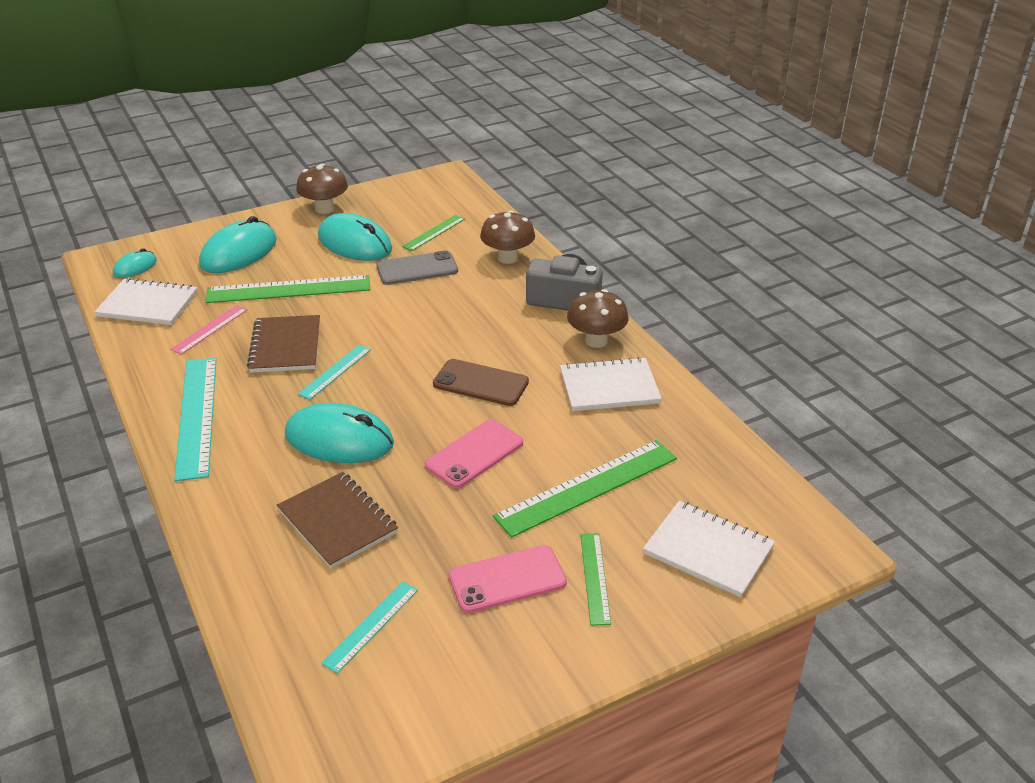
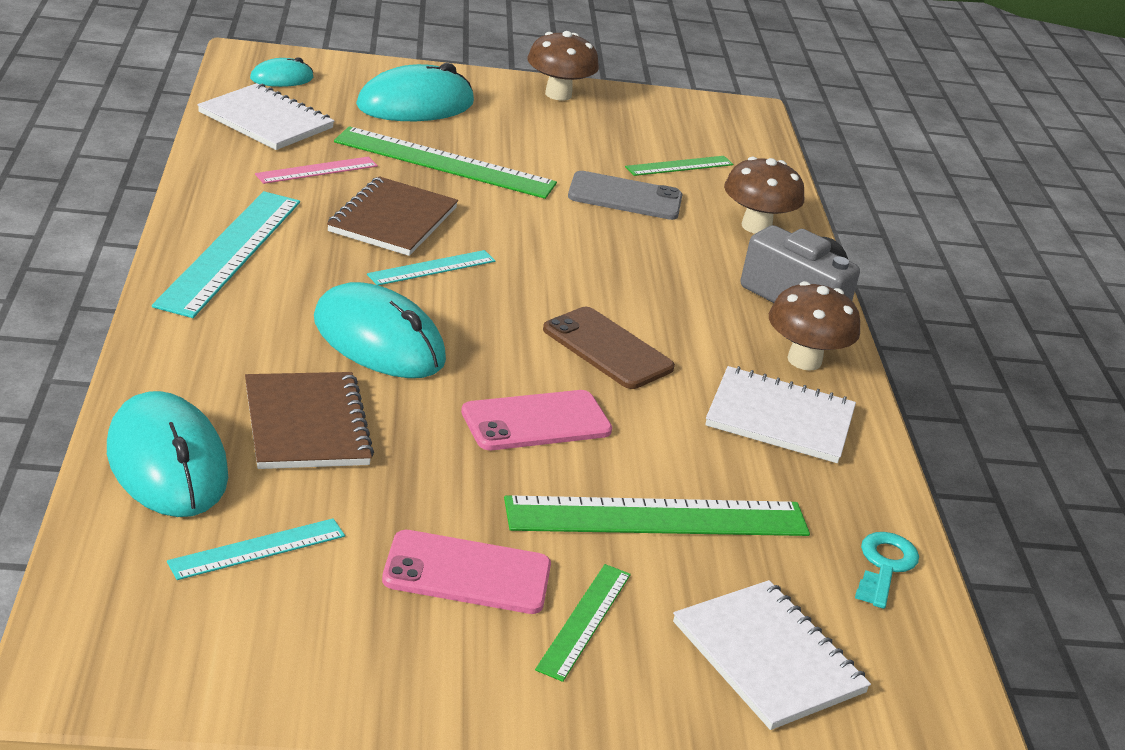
camera: 20 degrees right, 5 degrees down
(355, 243) = (567, 143): turquoise mouse -> turquoise mouse (167, 463)
(728, 459) = (884, 566): none -> turquoise key

